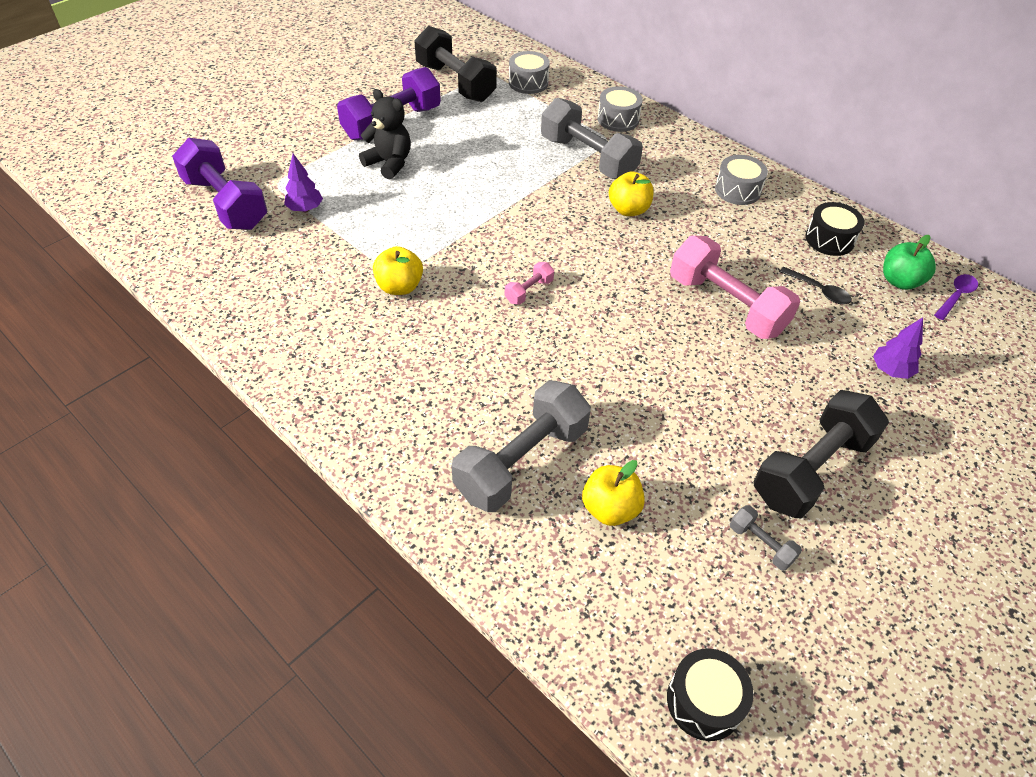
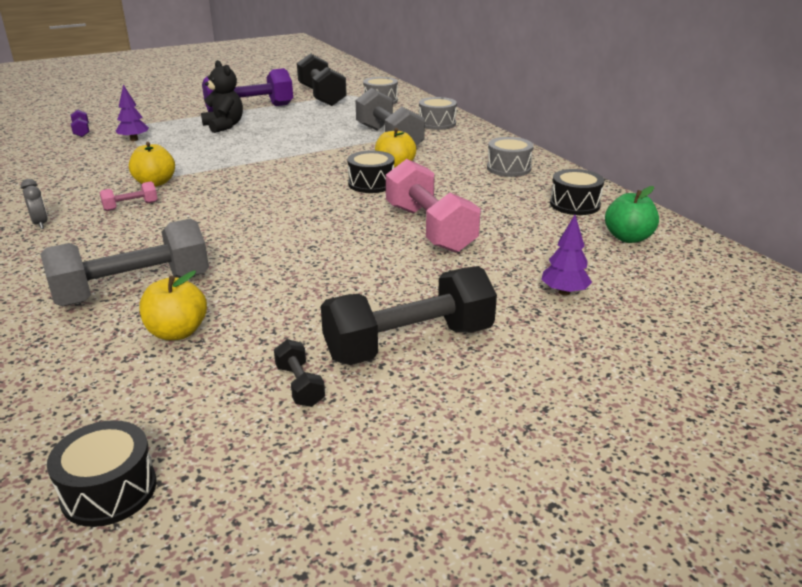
camera: 20 degrees right, 20 degrees down
(225, 203) = (81, 131): purple dumbbell -> purple dumbbell, size x0.44
(336, 384) = (40, 224): none -> grey clock
(529, 291) = (257, 198): pink dumbbell -> pink dumbbell (131, 206)
(624, 243) = (371, 184): none -> black drum
(761, 544) = (299, 385): grey dumbbell -> black dumbbell
(819, 291) = (533, 232): black spoon -> none
(956, 296) = (685, 255): purple spoon -> none

